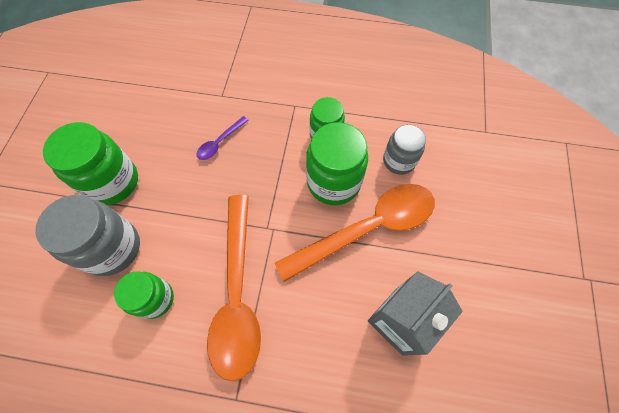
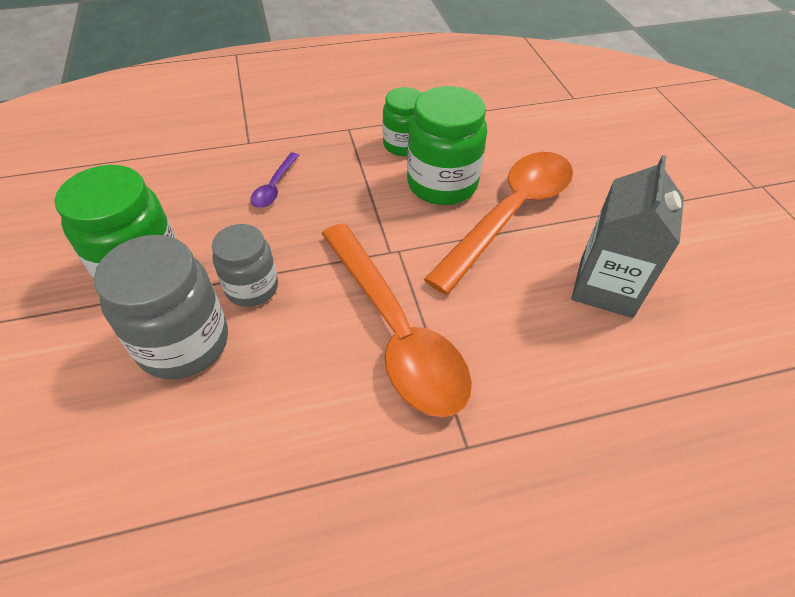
camera: 25 degrees left, 15 degrees down
(155, 299) = (283, 378): green jar -> none
(399, 161) = (502, 145): grey jar -> grey jar (252, 288)

